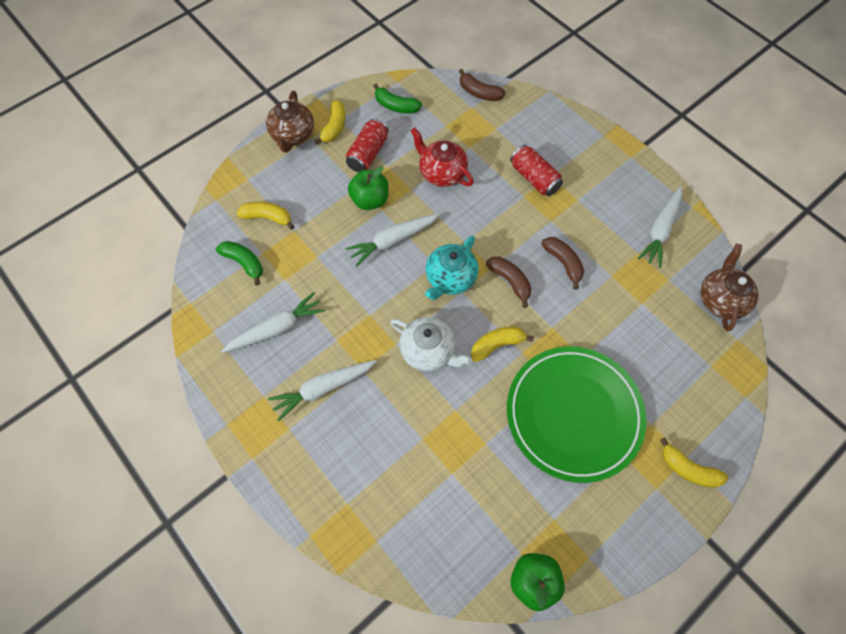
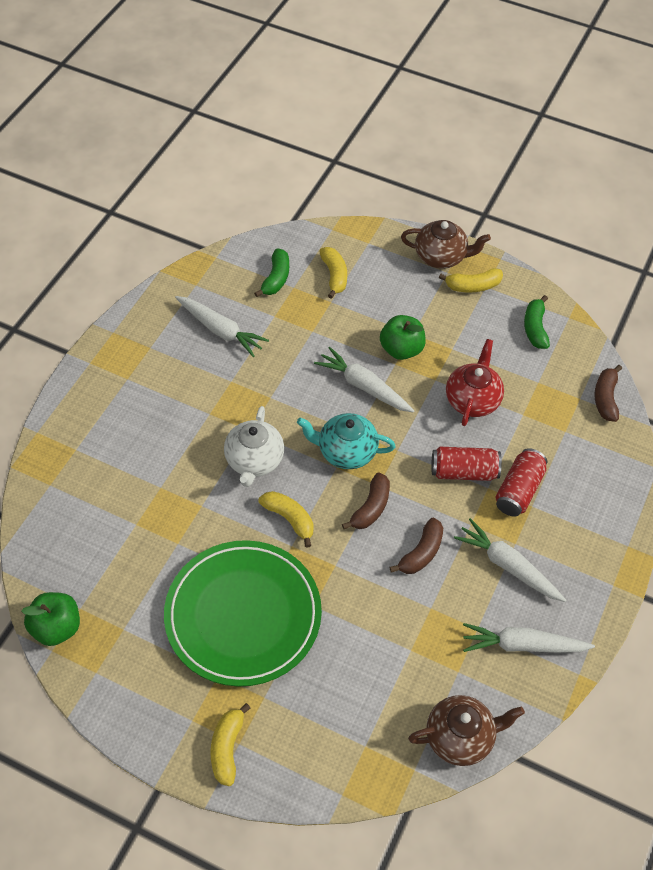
camera: 65 degrees right, 10 degrees down
(293, 135) = (441, 257): brown teapot -> brown teapot turned 150 degrees counterclockwise
(323, 388) = (176, 389): white carrot -> white carrot (508, 566)
(368, 153) = (457, 326): red can -> red can (464, 472)

